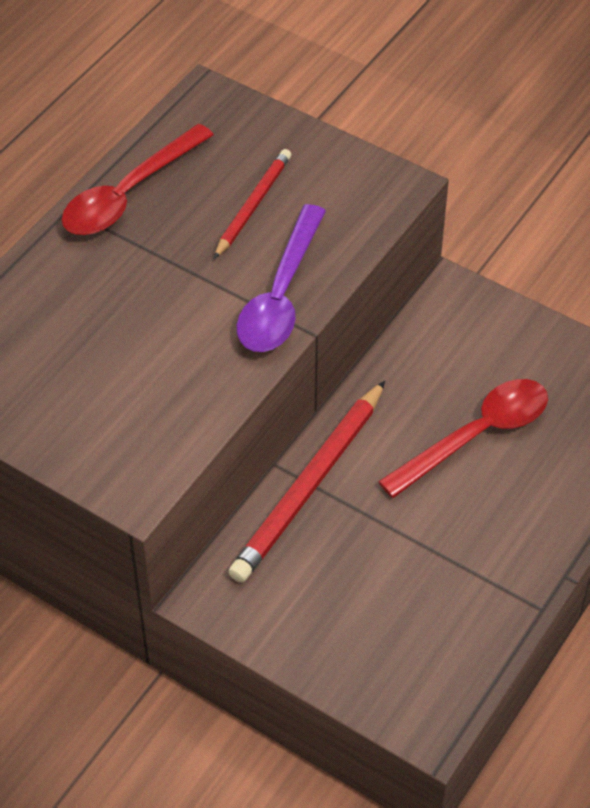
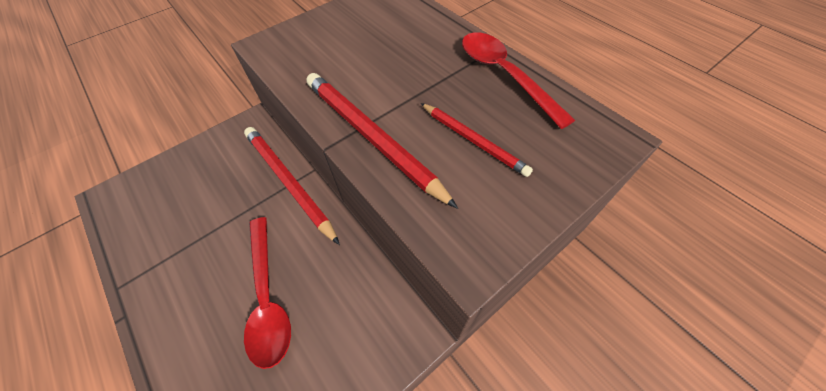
camera: 110 degrees right, 5 degrees up
(280, 295) = (372, 137): purple spoon -> red pencil

